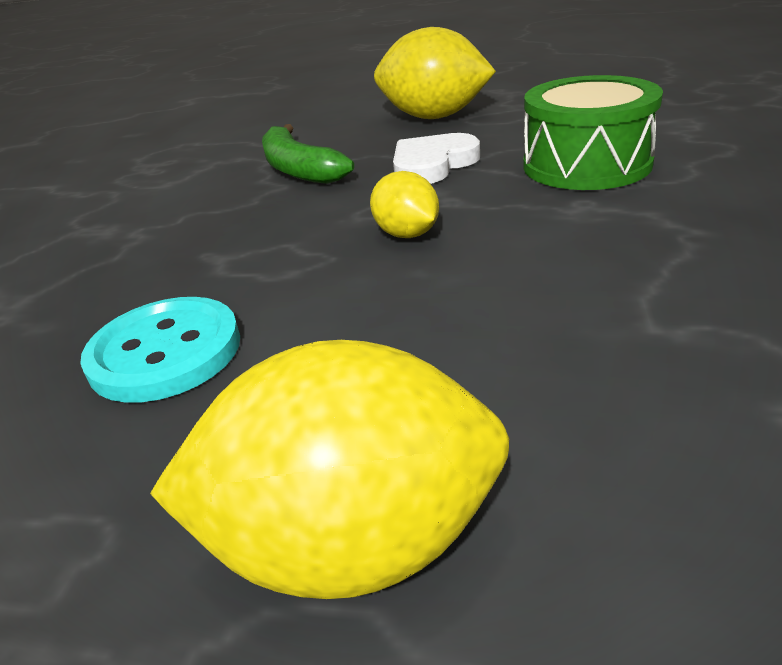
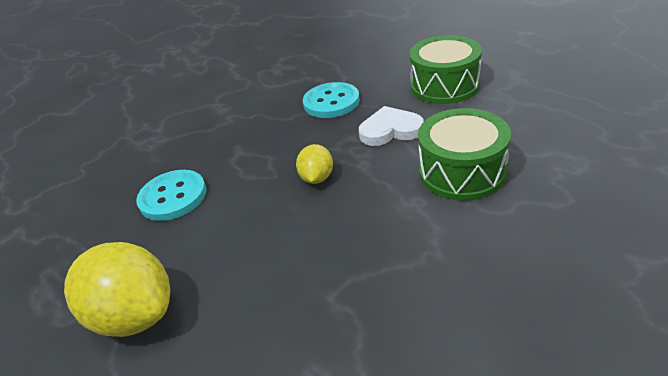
camera: 40 degrees right, 5 degrees up
(299, 169) = (331, 102): green banana -> turquoise button
(434, 117) = (444, 86): yellow lemon -> green drum

